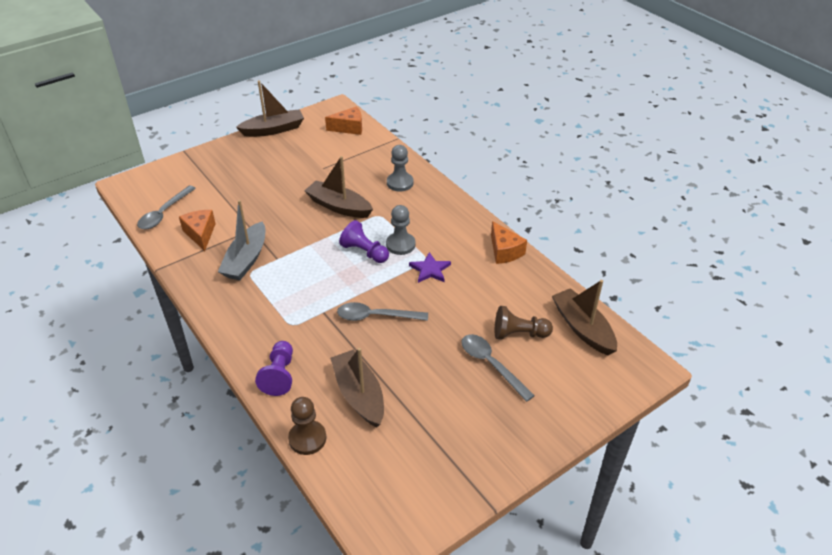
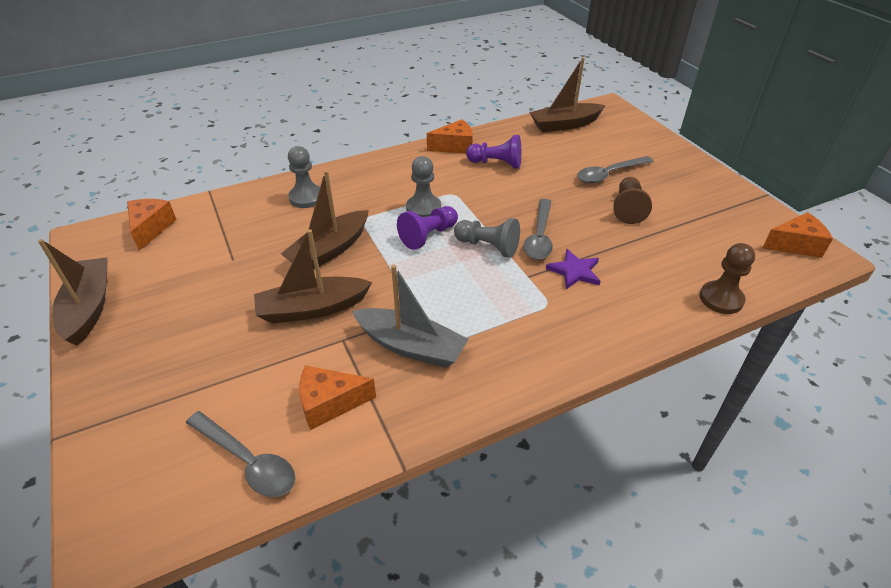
camera: 80 degrees left, 0 degrees up
(279, 375) = (632, 318): purple pawn -> purple pawn (496, 163)
(357, 286) = (488, 246): none -> grey pawn
(359, 395) = (655, 257): brown boat -> brown boat (312, 309)
(398, 516) = (795, 245): none -> orange cheese
(430, 270) = (471, 193): purple star -> purple star (574, 271)
(519, 334) = (570, 155): brown pawn -> brown pawn (628, 208)

